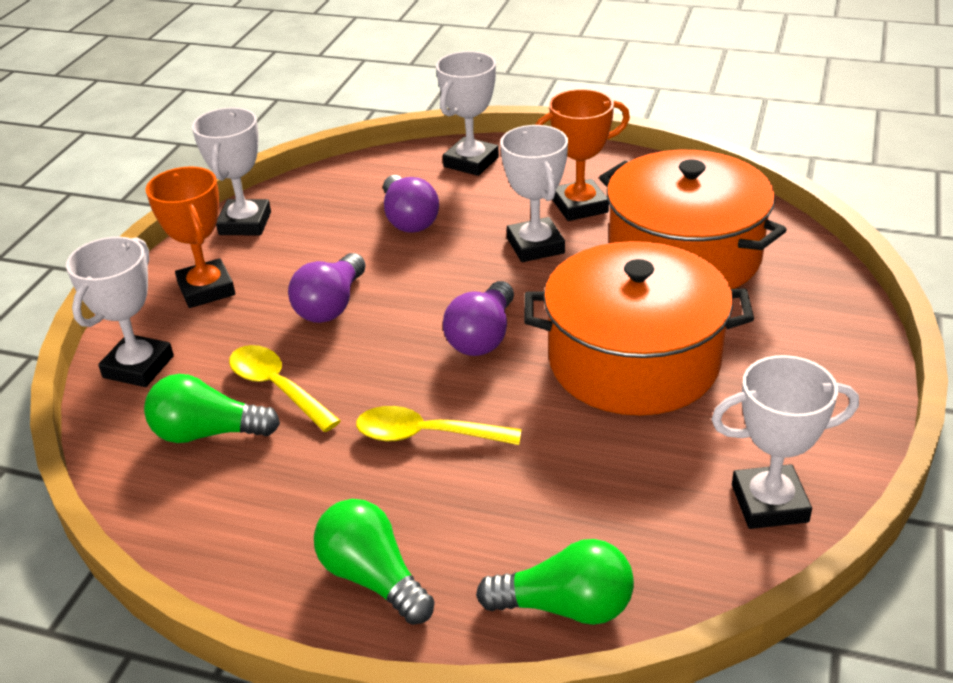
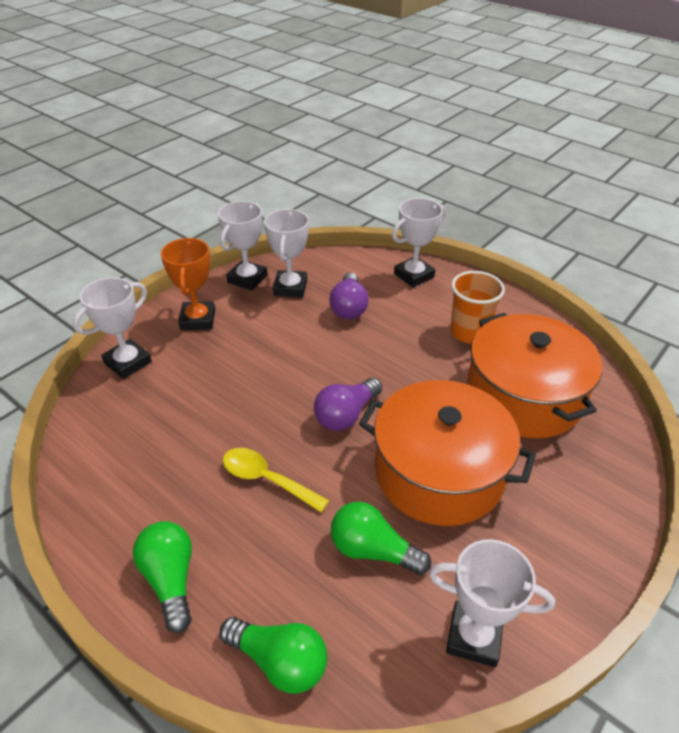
camera: 20 degrees right, 5 degrees up
(208, 433) = (138, 426): green light bulb -> green light bulb (373, 550)
(277, 387) = (197, 407): yellow spoon -> none
(331, 305) = (264, 357): purple light bulb -> none
(535, 246) = (421, 354): white trophy -> white trophy (290, 288)
(579, 206) = (469, 332): orange trophy -> orange cup

